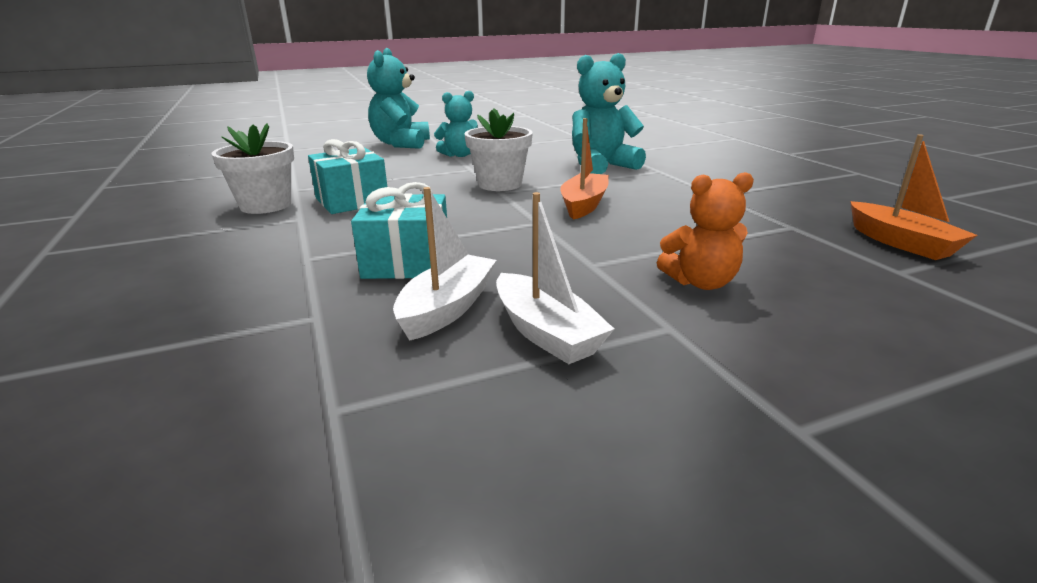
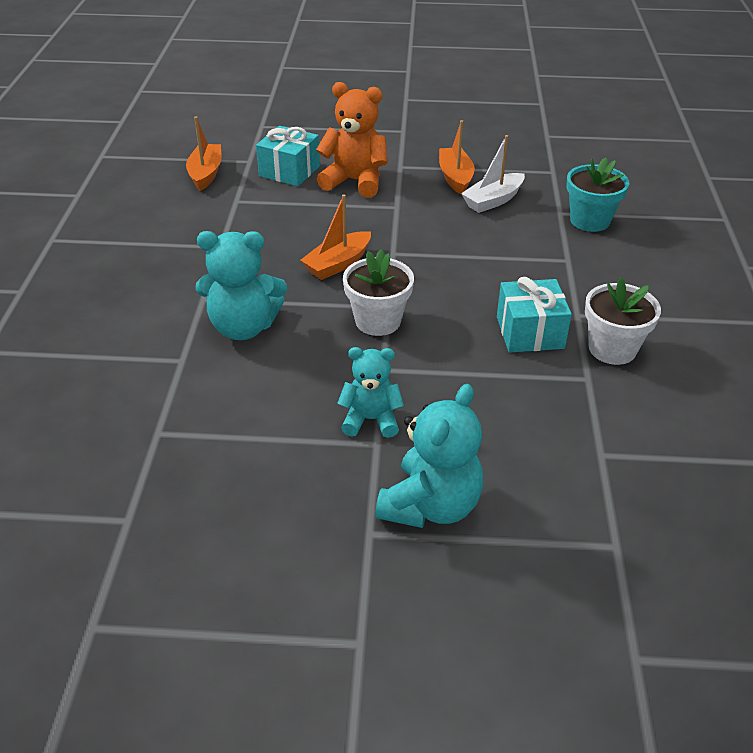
camera: 155 degrees left, 15 degrees up
(258, 316) = (590, 220): none -> turquoise flower pot
(407, 262) = (503, 238): turquoise gift -> turquoise gift (289, 171)
(546, 333) = (455, 177): white boat -> orange boat
(700, 282) = (355, 181): orange teddy bear -> orange teddy bear, size x1.55

